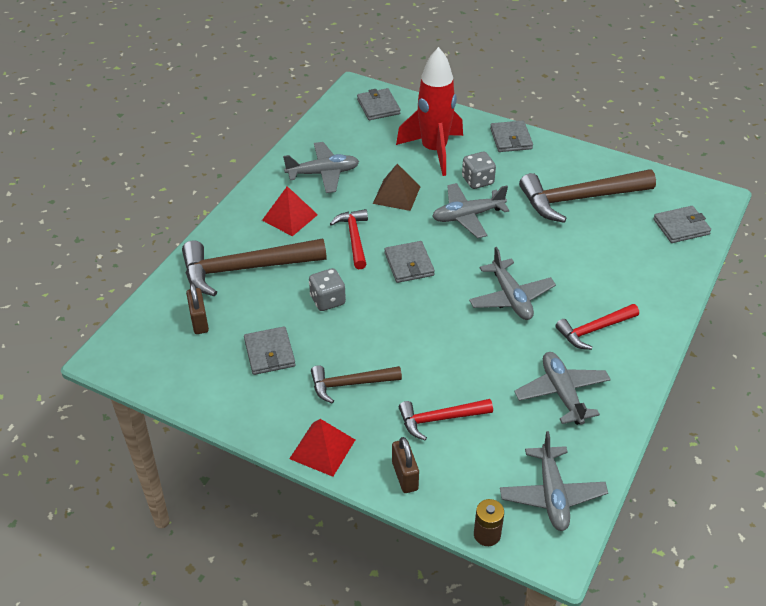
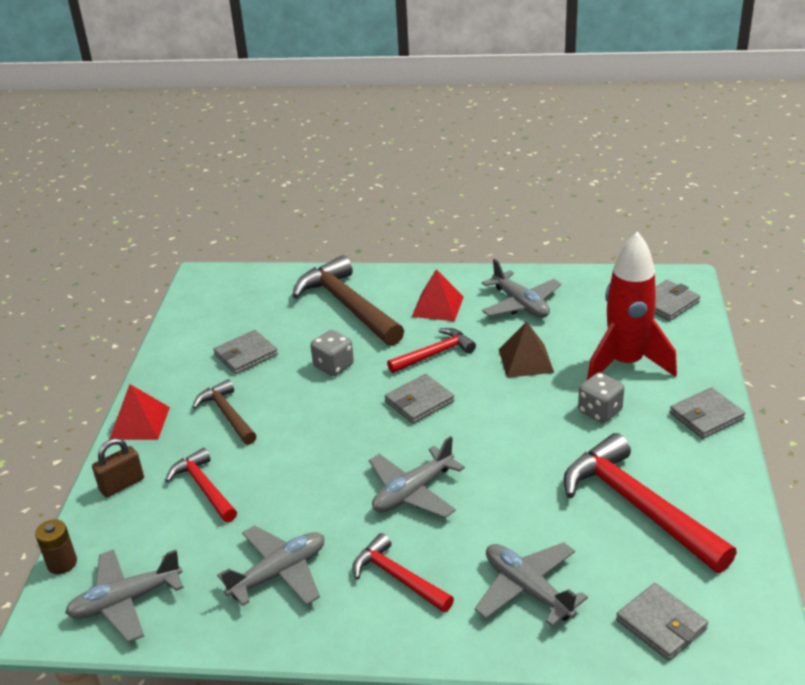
camera: 70 degrees right, 10 degrees down
(199, 321) = (266, 305): brown padlock -> none
(467, 216) = (529, 421): grey plane -> grey plane (527, 589)
(579, 199) = (638, 506): brown hammer -> red hammer

